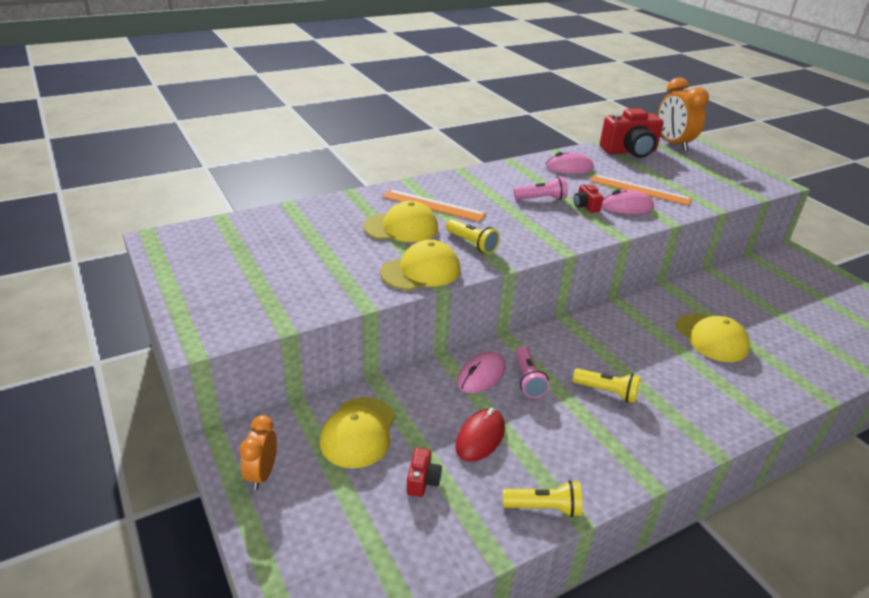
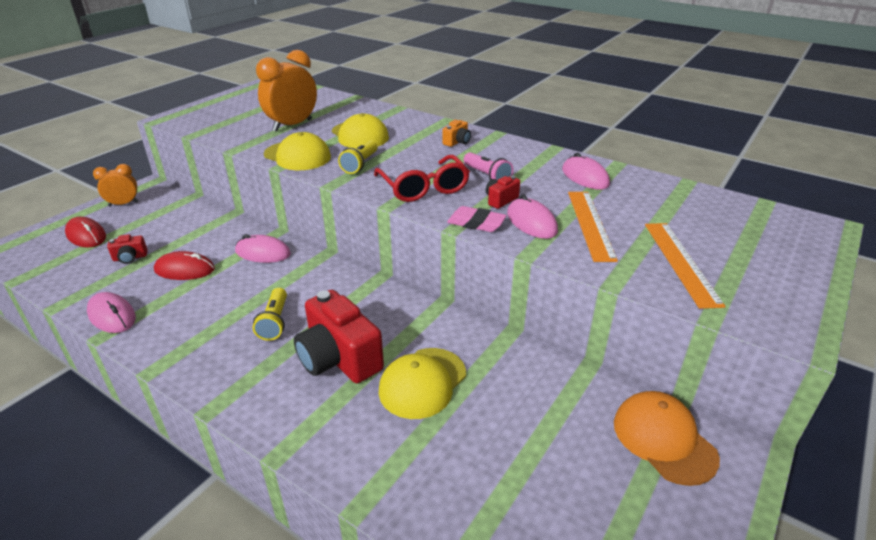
camera: 65 degrees right, 0 degrees up
(329, 521) = (86, 235): none -> red mouse
(358, 432) = (173, 222): yellow cap -> none
(433, 205) = (412, 137): orange ruler -> orange ruler (680, 262)
(463, 190) = (457, 142): none -> orange camera
(528, 379) = (269, 276): pink flashlight -> none
(542, 228) = (423, 187): none -> red glasses
(544, 507) = (112, 316): yellow flashlight -> pink mouse
(617, 226) = (476, 223): none -> pink eraser
(629, 151) = (696, 203): red camera -> red camera (339, 358)
(673, 144) = (780, 229): orange clock -> orange clock (292, 125)
(781, 272) = (664, 439): none -> orange cap

